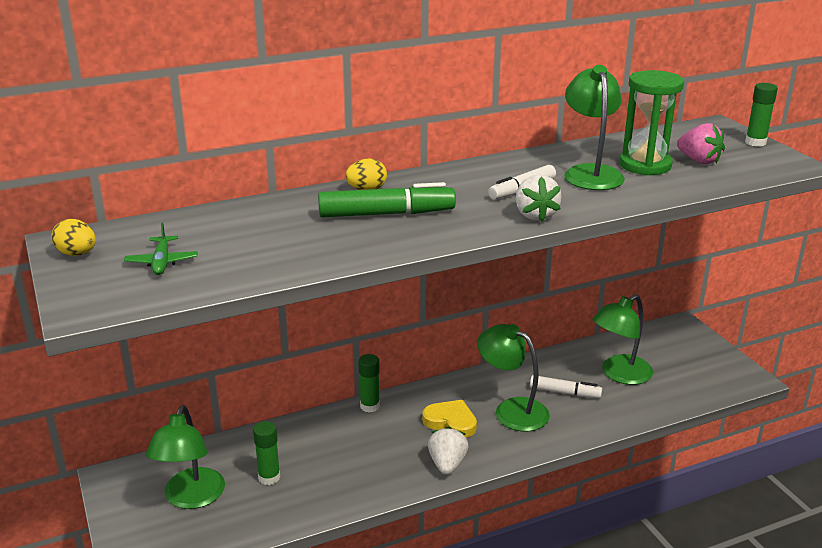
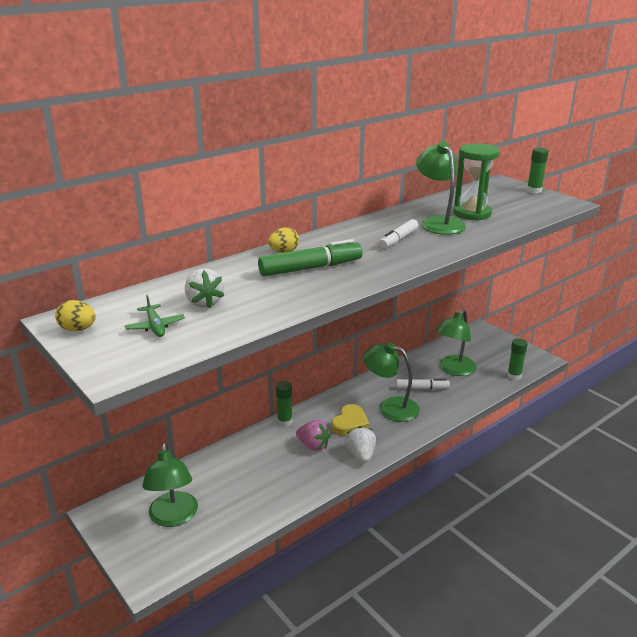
camera: 15 degrees left, 0 degrees up
(269, 477) = (230, 489): green glue stick -> green glue stick (514, 376)
(451, 422) = (350, 423): yellow heart -> yellow heart turned 105 degrees clockwise
(535, 215) = (419, 257): white strawberry -> white strawberry (204, 303)
(699, 161) = (505, 207): pink strawberry -> pink strawberry (313, 445)

